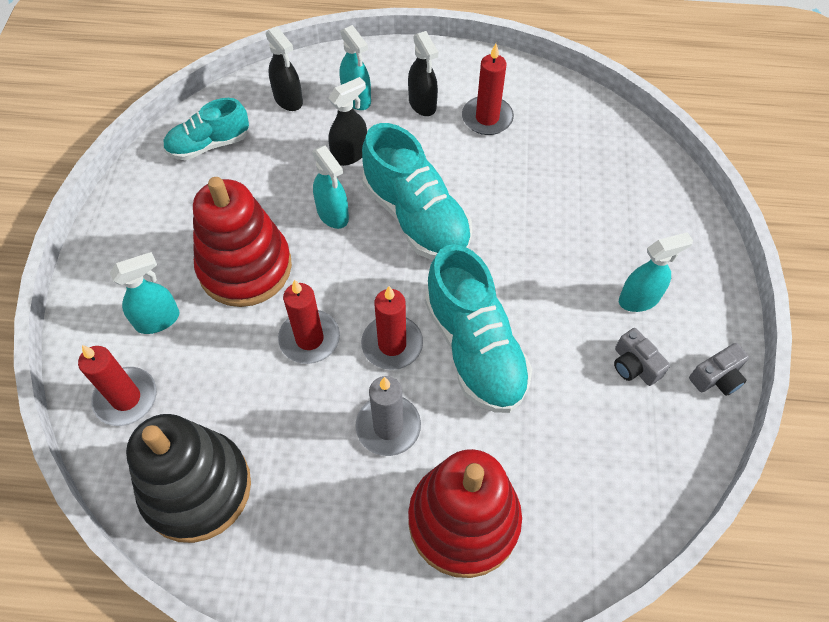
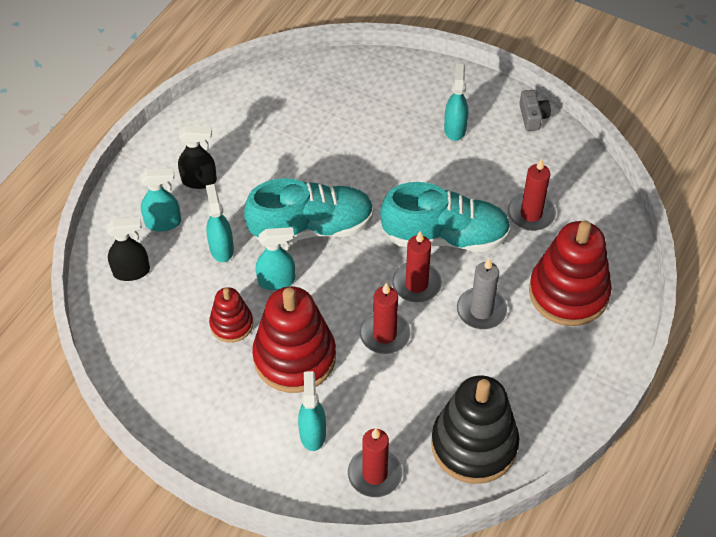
camera: 65 degrees left, 5 degrees down
(209, 145) = (146, 346): turquoise shoe -> none
(262, 199) = (231, 324): none -> red stacking toy
(350, 154) = (221, 248): black spray bottle -> turquoise spray bottle
(487, 118) = (241, 145): red candle -> red candle (531, 214)
(634, 365) = (503, 154): grey camera -> none

